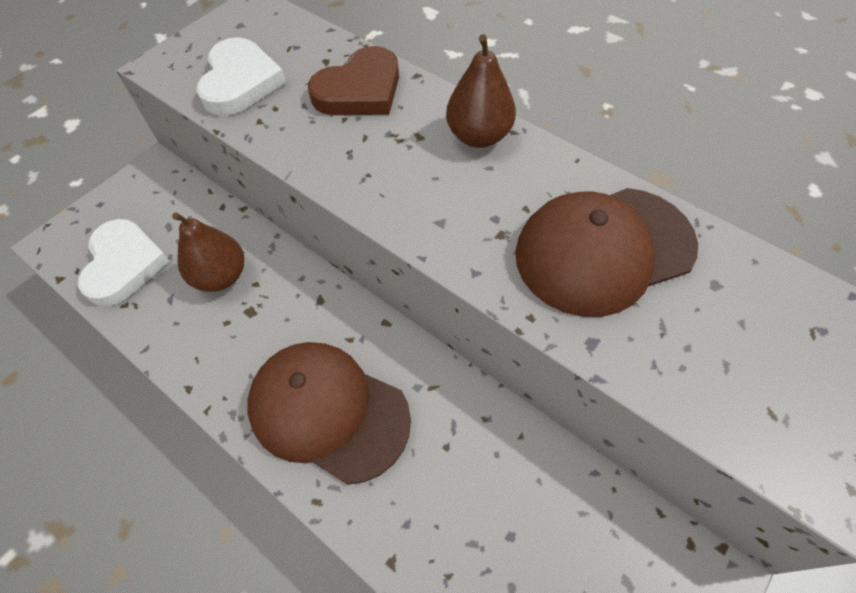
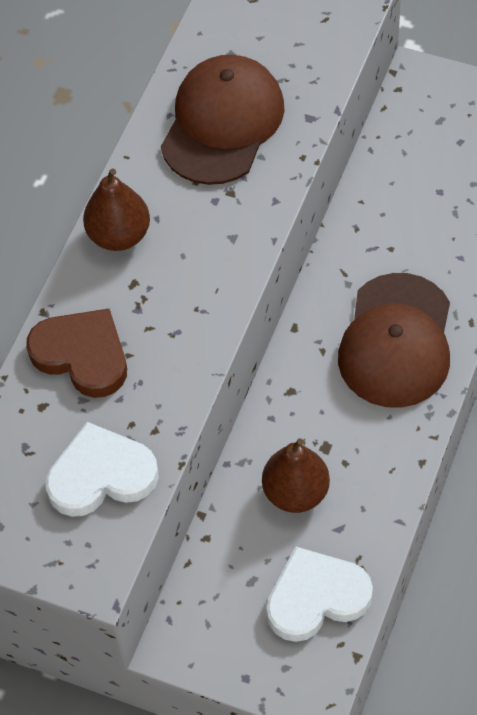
camera: 105 degrees left, 0 degrees up
(603, 250) = (222, 123): brown cap -> brown cap turned 120 degrees counterclockwise

